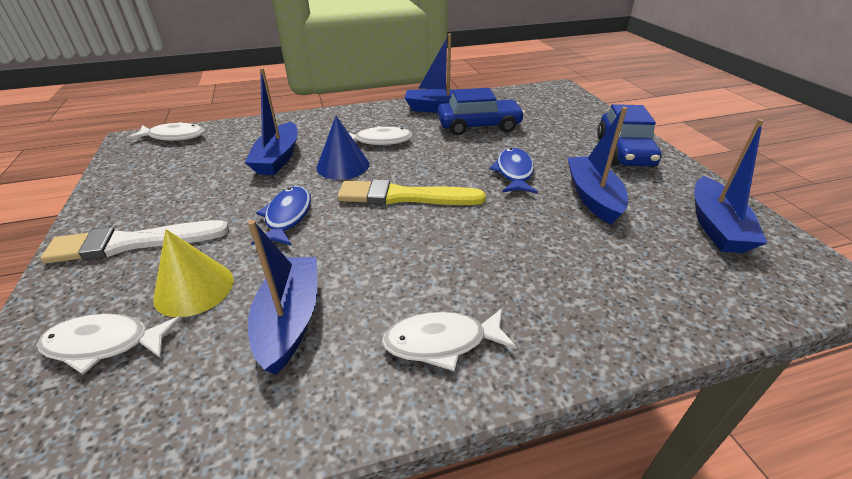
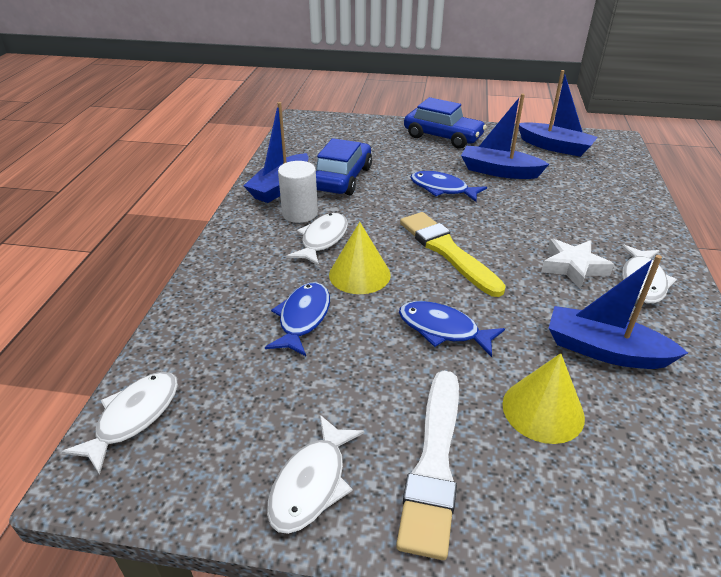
camera: 65 degrees left, 0 degrees up
(105, 344) = (613, 482): white fish -> white fish (312, 483)
(278, 158) = (303, 318): blue boat -> blue fish
(343, 165) = (359, 274): blue cone -> yellow cone
(405, 196) = (447, 251): yellow brush -> yellow brush turned 120 degrees clockwise
(408, 124) = (300, 213): none -> white cylinder
(433, 279) = (573, 267): none -> white star

